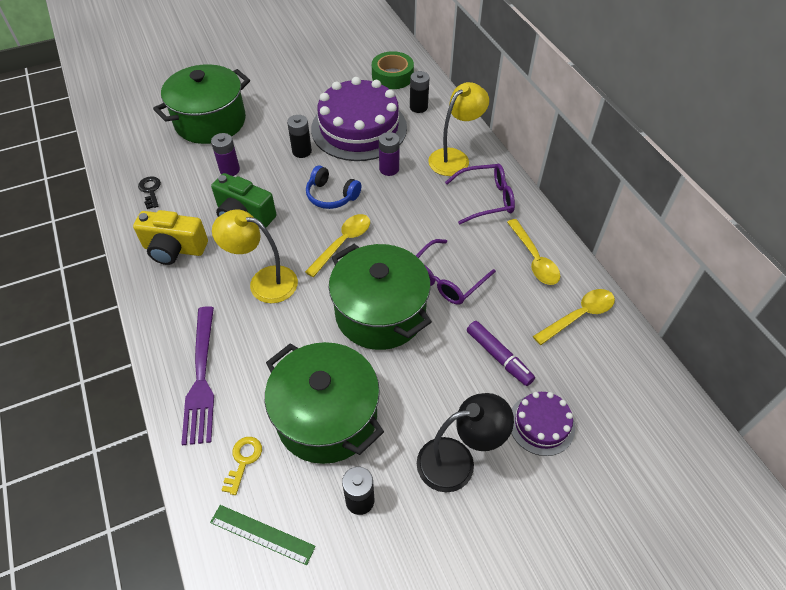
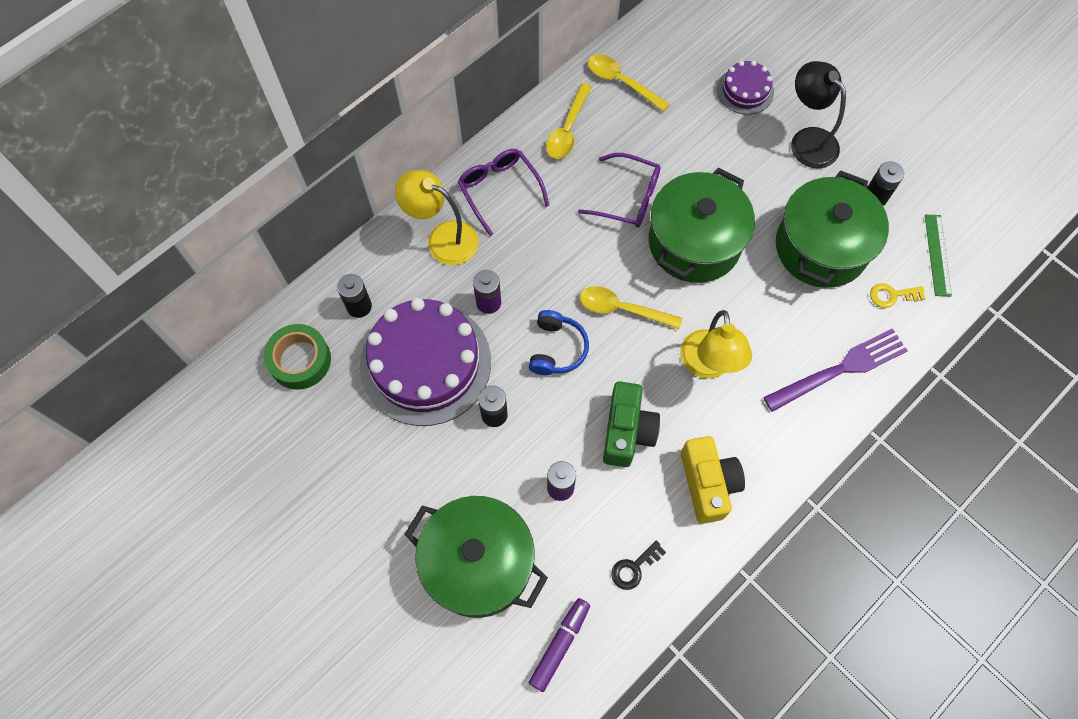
camera: 110 degrees left, 15 degrees up
(498, 356) = (695, 134): purple marker -> purple marker (559, 645)
(534, 259) = (567, 129): yellow spoon -> yellow spoon turned 150 degrees clockwise

